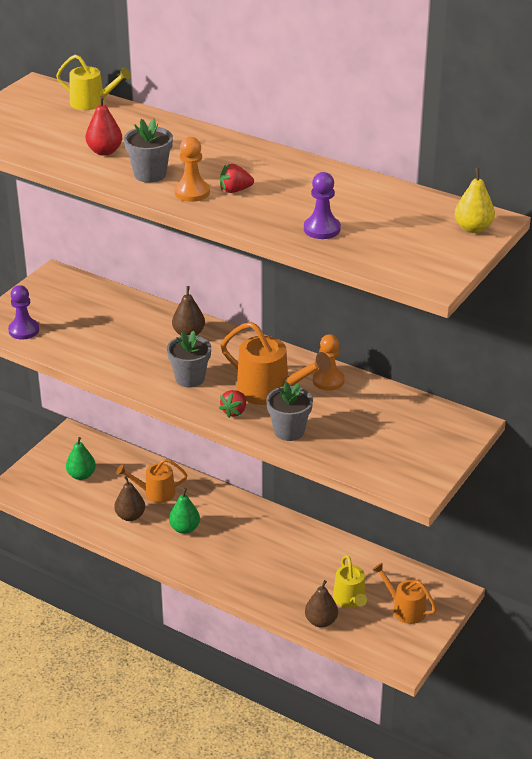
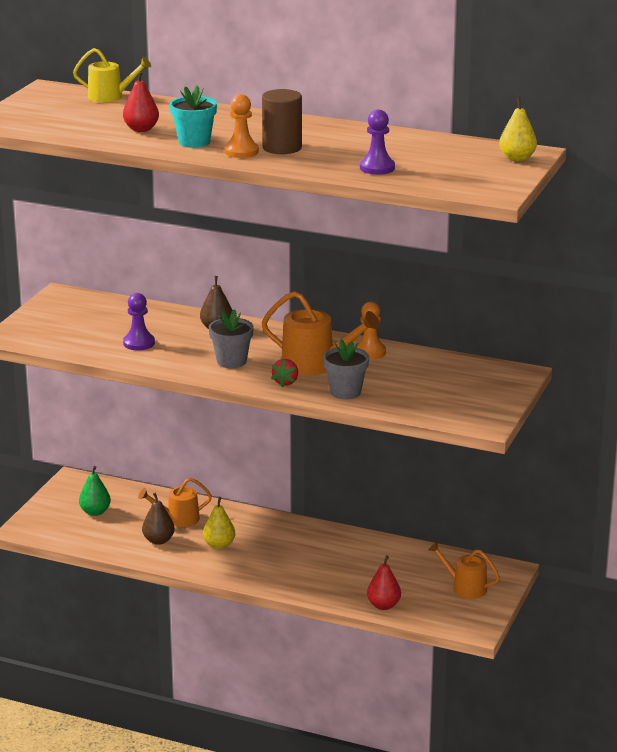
camera: 10 degrees left, 10 degrees down
(24, 330) = (46, 338): purple pawn -> purple pawn (139, 343)
(150, 174) = (194, 142): grey flower pot -> turquoise flower pot
(185, 528) = (219, 545): green pear -> yellow pear
(235, 190) = (282, 148): red strawberry -> brown cylinder
(321, 621) = (383, 605): brown pear -> red pear
(350, 600) = (407, 585): yellow watering can -> none

